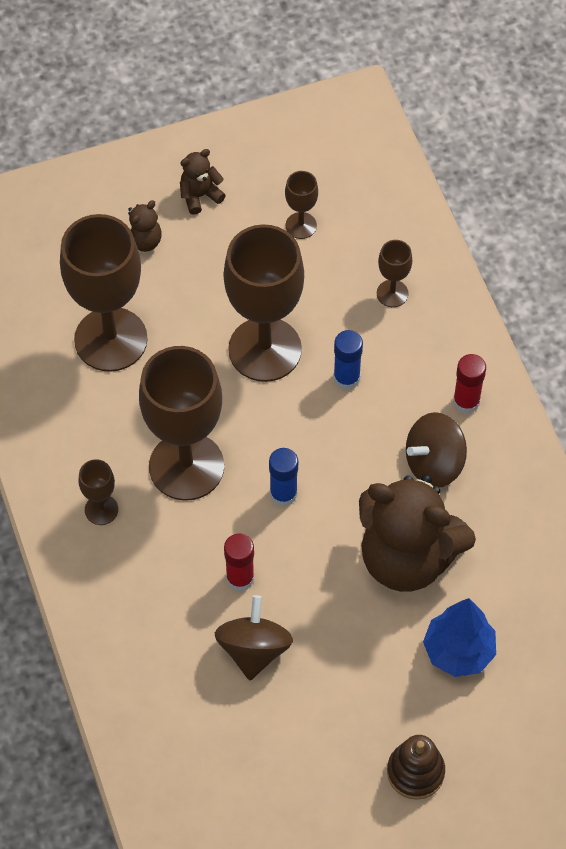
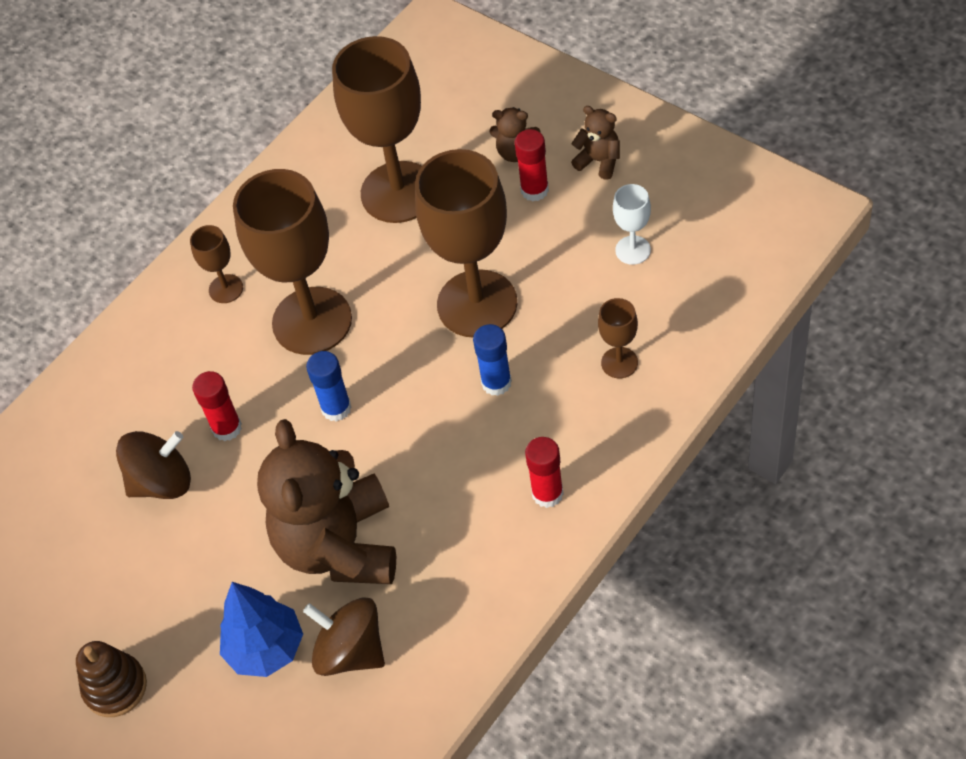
camera: 65 degrees right, 5 degrees down
(190, 251) = (534, 190): none -> red glue stick
(301, 225) = (633, 250): brown goblet -> white goblet
(434, 463) = (458, 507): brown spinning top -> brown spinning top (350, 651)

